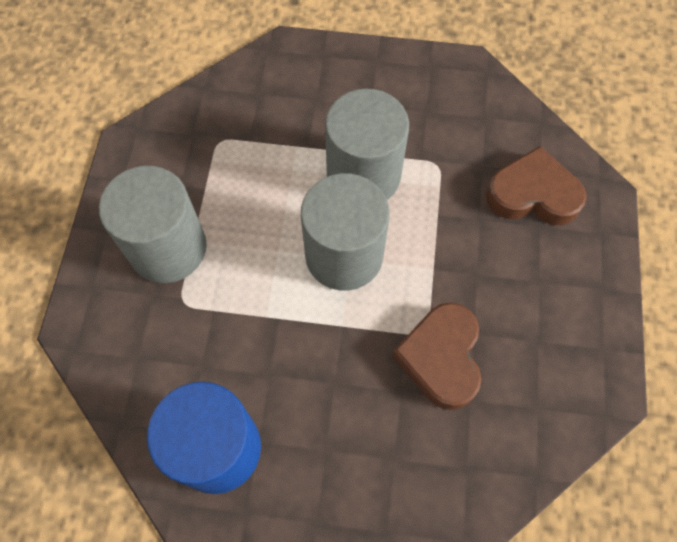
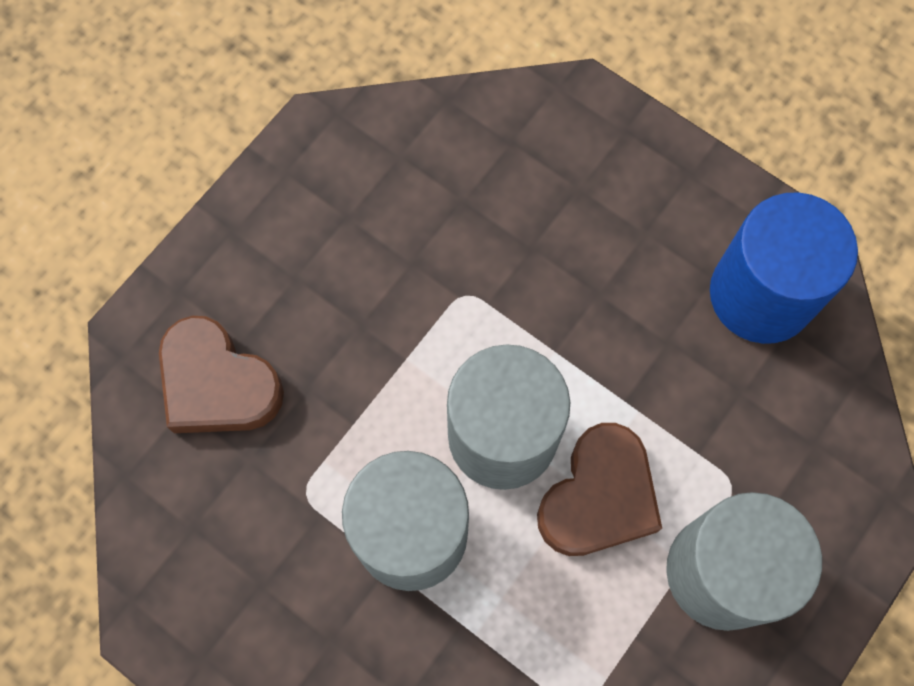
camera: 150 degrees left, 5 degrees up
(441, 357) = (465, 256): brown heart -> brown heart (599, 497)

